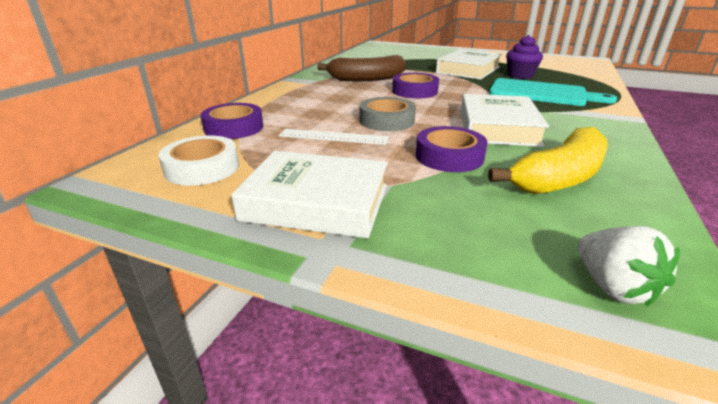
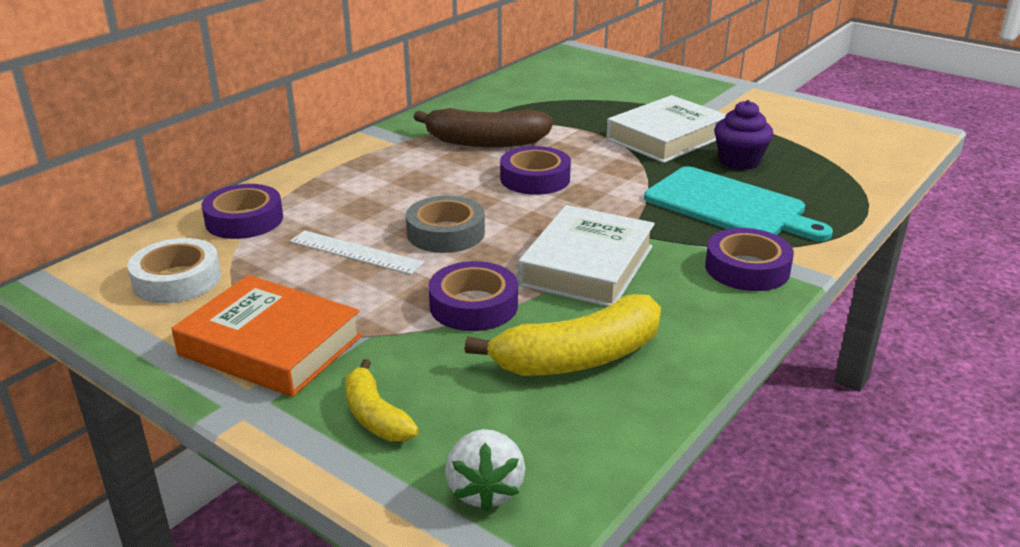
camera: 15 degrees right, 0 degrees up
(316, 202) = (270, 346): white book -> orange book
(454, 241) = (375, 415): none -> yellow banana
(593, 119) = (747, 268): none -> purple tape

